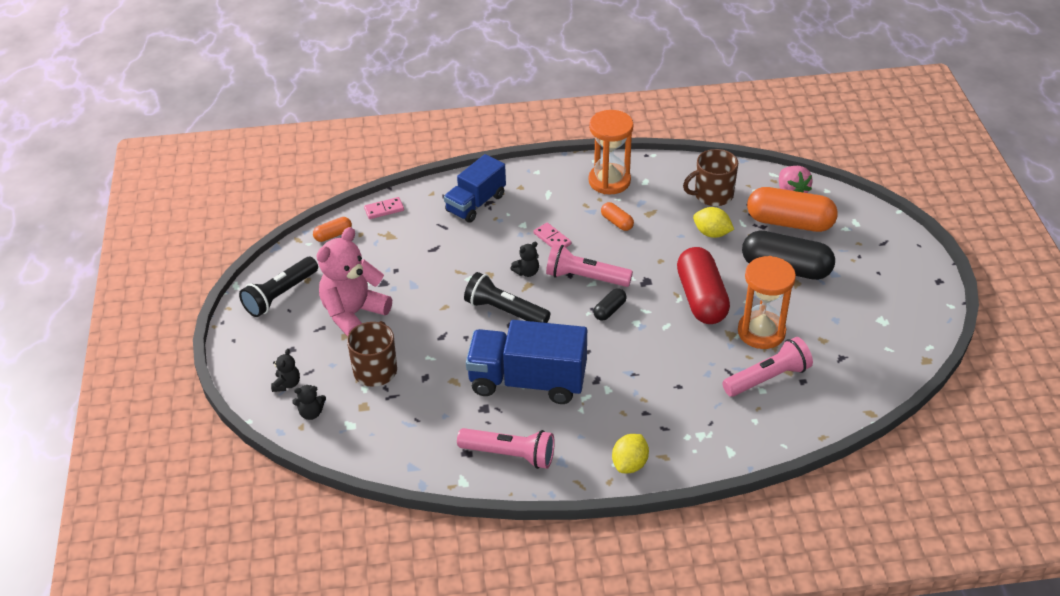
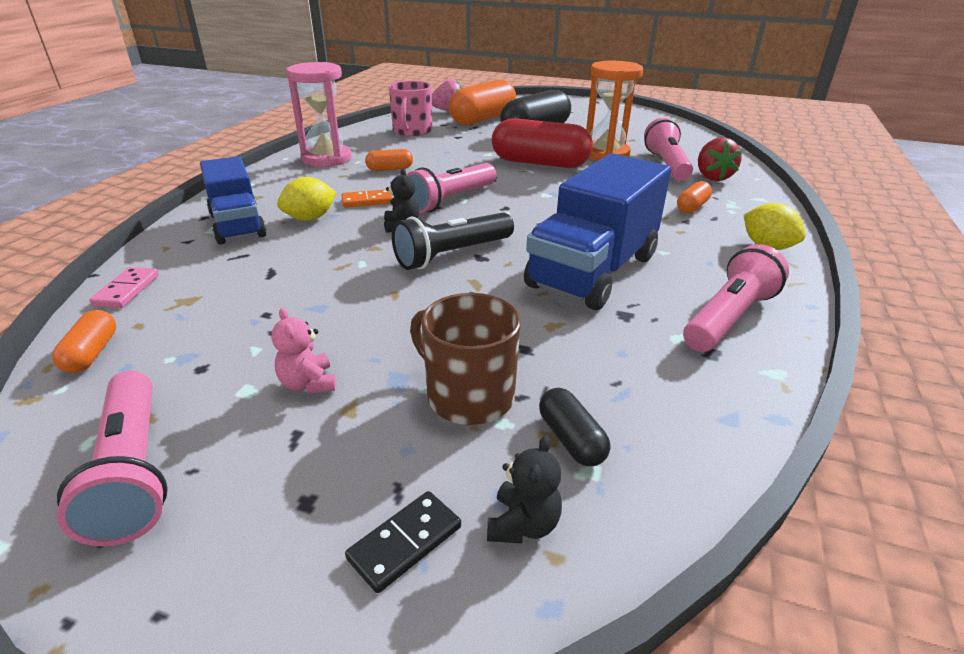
camera: 65 degrees left, 10 degrees down
(280, 295) = (133, 471): black flashlight -> pink flashlight
(287, 384) = (405, 543): black teddy bear -> black domino
(353, 314) = (308, 383): pink teddy bear -> pink teddy bear, size x0.42
(552, 239) = (367, 201): pink domino -> orange domino
(609, 181) = (326, 159): orange hourglass -> pink hourglass
(609, 310) = (514, 201): black capsule -> black capsule (571, 439)
(676, 411) = (692, 207): none -> orange capsule
(712, 195) = (412, 131): brown mug -> pink mug
(712, 233) = (460, 142): yellow lemon -> yellow lemon (310, 218)
(759, 414) = (712, 177): none -> red strawberry

